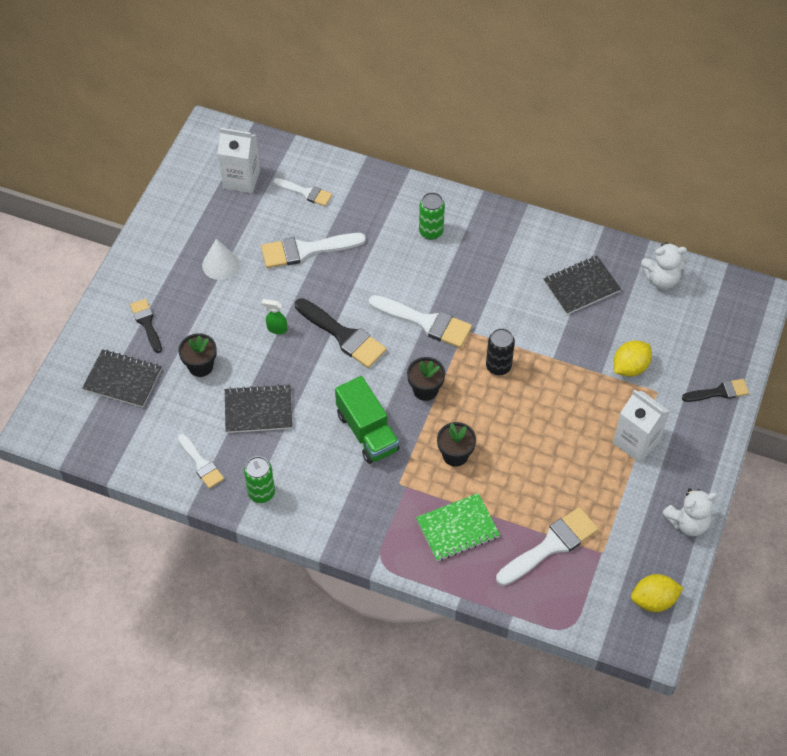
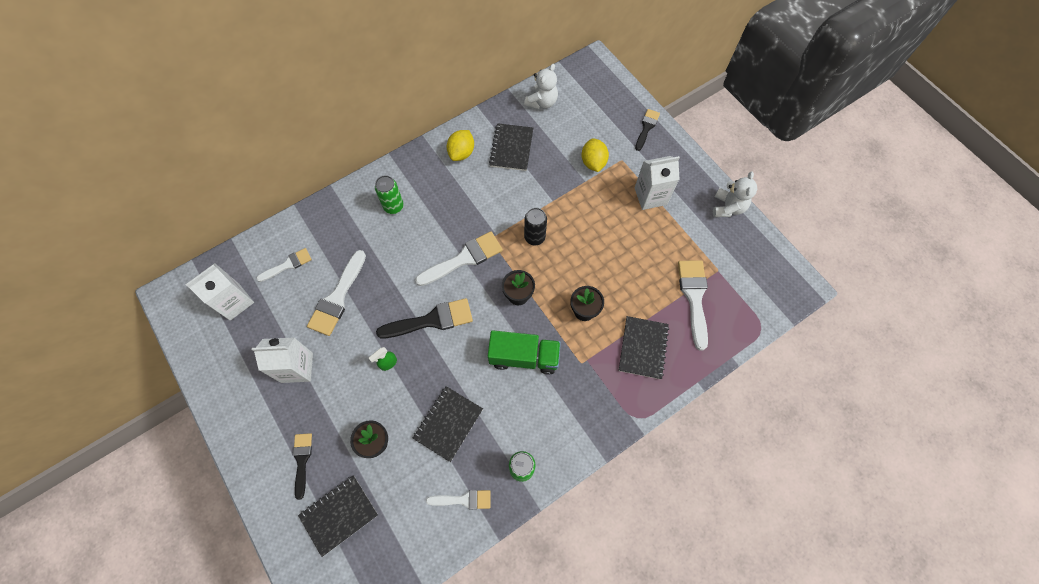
camera: 55 degrees left, 10 degrees up
(146, 323) = (302, 460): black brush -> black brush turned 75 degrees clockwise
(220, 264) = (297, 367): white cone -> white carton
(457, 528) = (643, 348): green notebook -> black notebook
(653, 600) = (771, 264): yellow lemon -> yellow lemon (461, 153)

